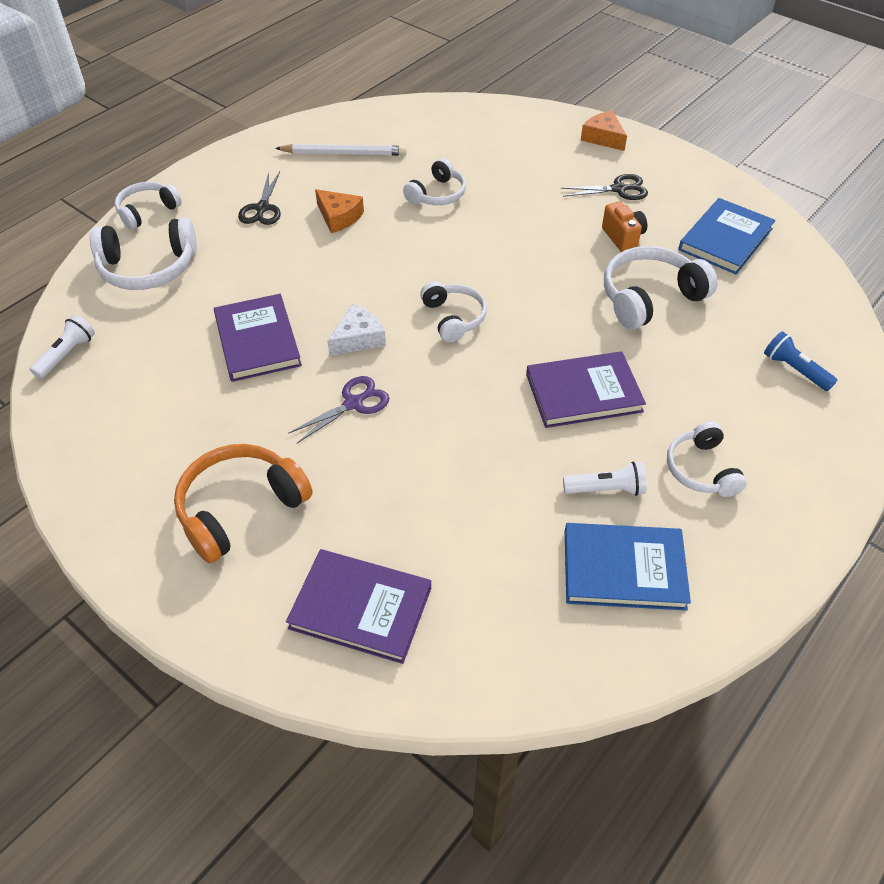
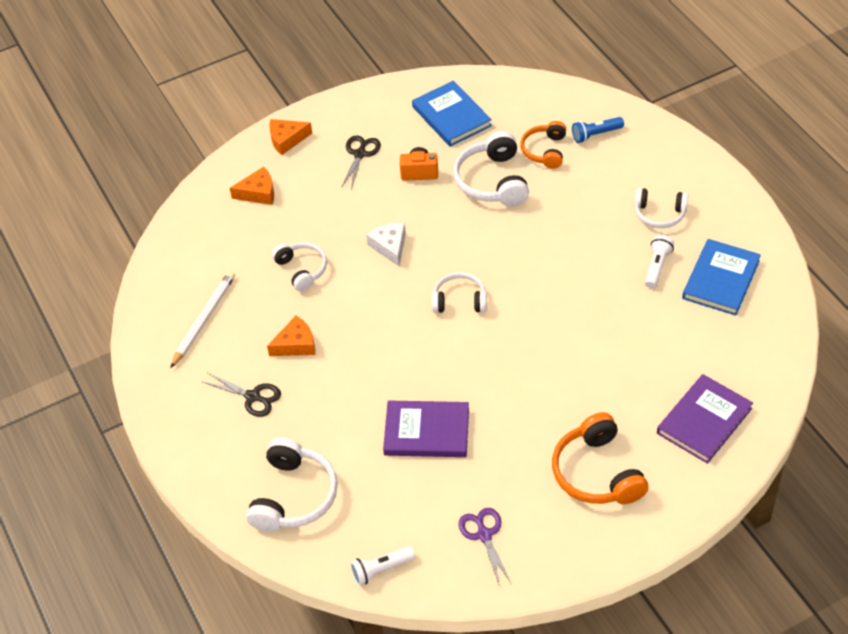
camera: 65 degrees left, 0 degrees up
(66, 354) = (381, 570): white flashlight -> white flashlight turned 75 degrees counterclockwise
(147, 211) = (208, 486): white headphones -> none
(353, 403) = (523, 384): purple scissors -> purple scissors (484, 535)
(358, 338) = (454, 365): white cheese -> white cheese (390, 246)
(521, 140) = (258, 193): none -> orange cheese
(583, 393) = (569, 250): purple book -> none
(731, 330) = (545, 151): none -> orange headphones

